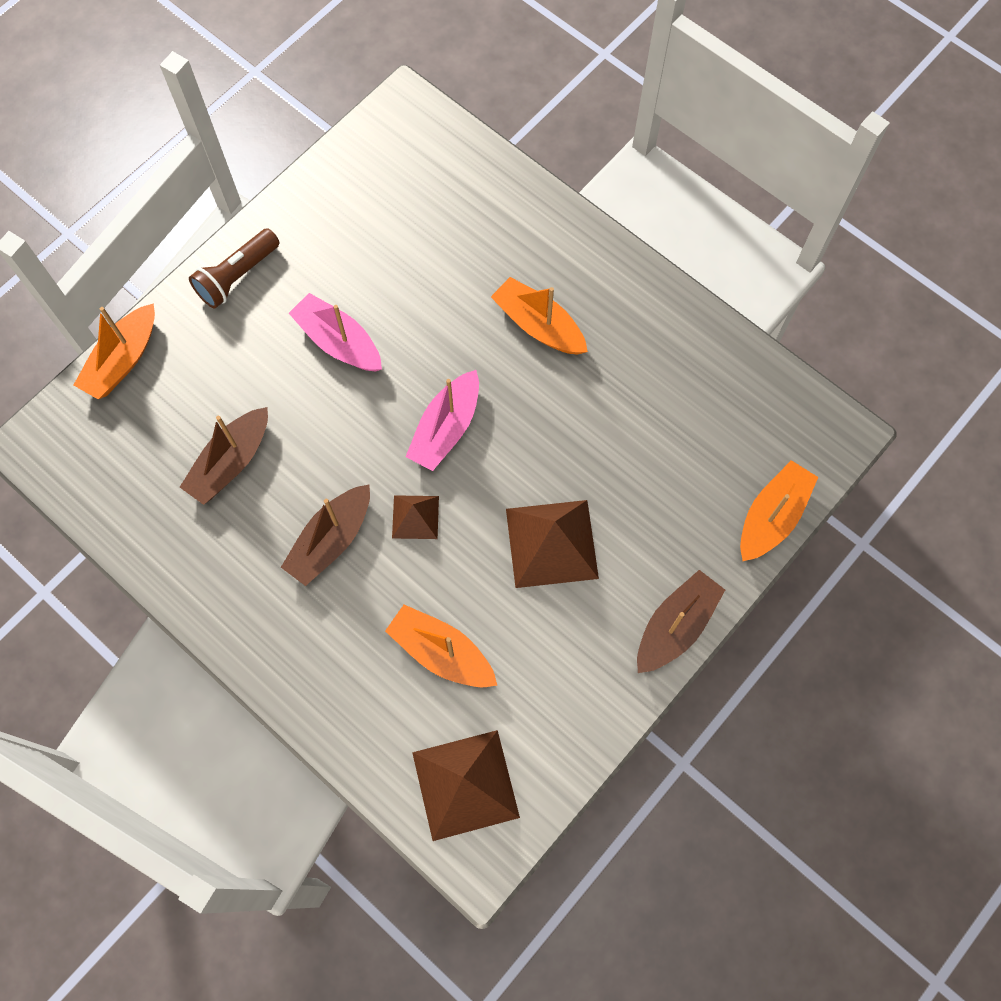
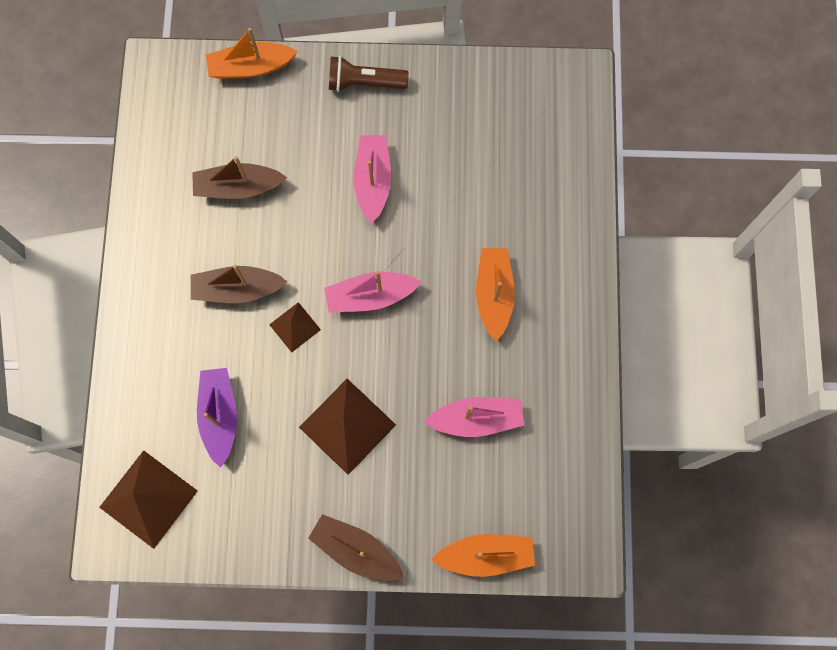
camera: 50 degrees right, 5 degrees up
(441, 652) = (220, 416): orange boat -> purple boat
(641, 428) = (476, 419): none -> pink boat
(676, 626) = (356, 550): brown boat -> brown boat turned 150 degrees counterclockwise

